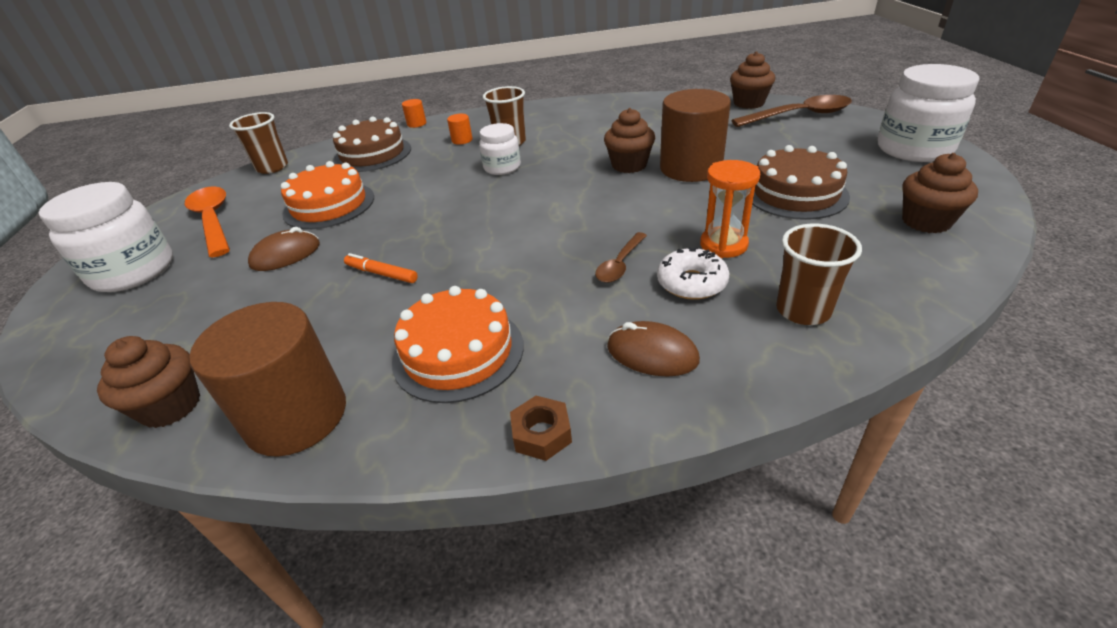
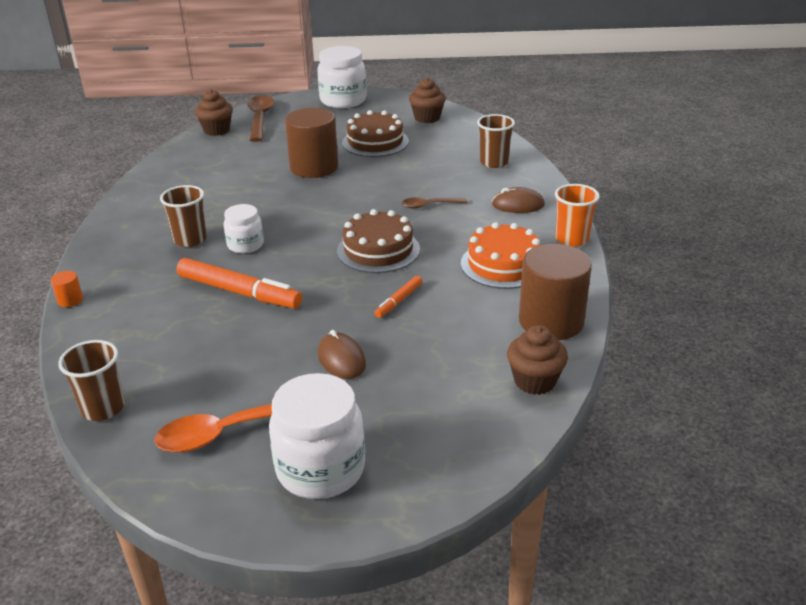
camera: 85 degrees left, 5 degrees down
(329, 205) = (252, 344): orange cake -> none
(372, 154) = (137, 327): brown cake -> brown cake (378, 250)
(416, 182) = (239, 292): none -> orange marker
(462, 140) = (155, 267): orange cylinder -> none
(541, 434) = (572, 239): brown nut -> orange cup
(620, 264) = (429, 205): brown spoon -> brown spoon turned 135 degrees clockwise
(629, 165) = (289, 189): brown cupcake -> none
(652, 353) = (518, 205): brown mouse -> brown mouse turned 60 degrees clockwise
(691, 283) = (459, 186): white donut -> none
(723, 245) = (423, 172): orange hourglass -> none

